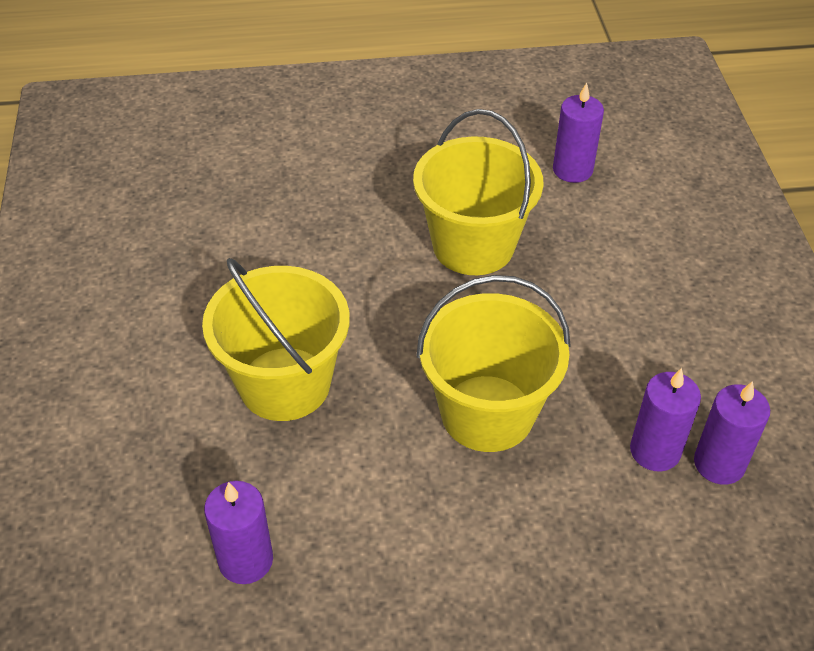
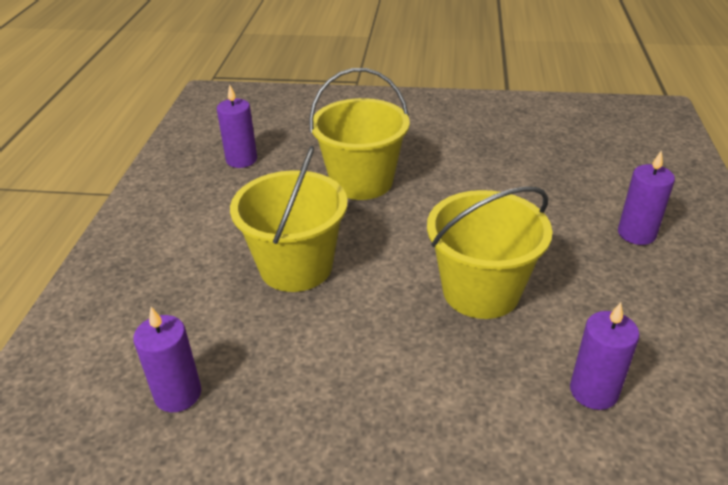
camera: 105 degrees right, 10 degrees down
(655, 451) = (213, 354): purple candle -> purple candle (636, 234)

